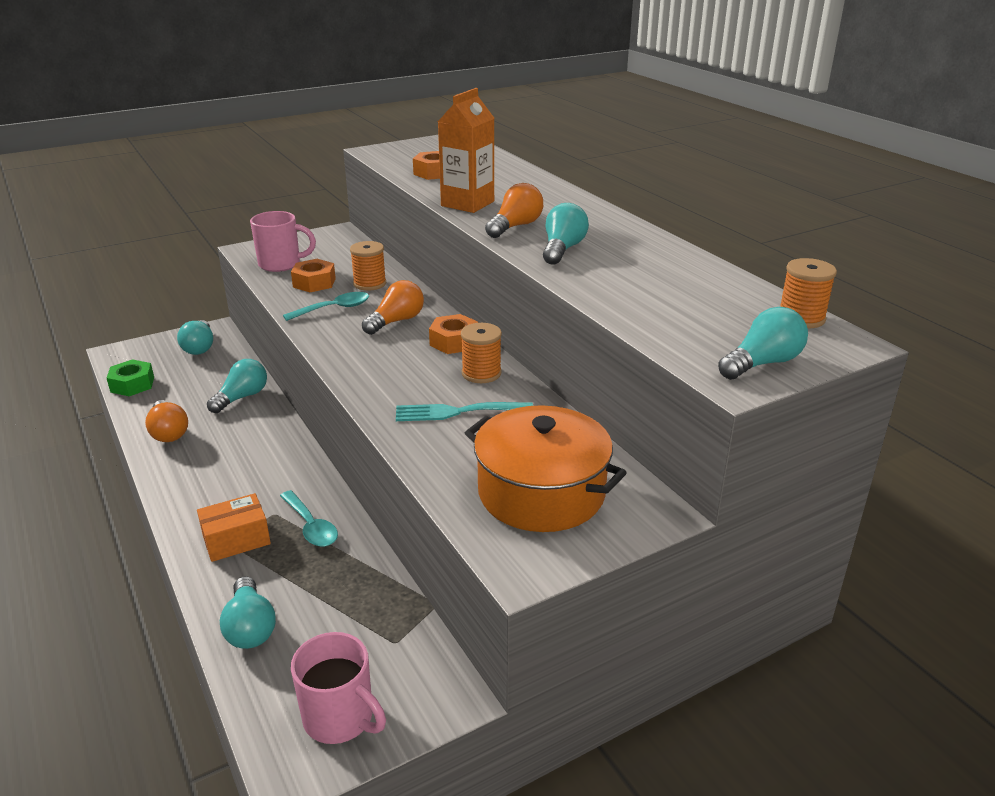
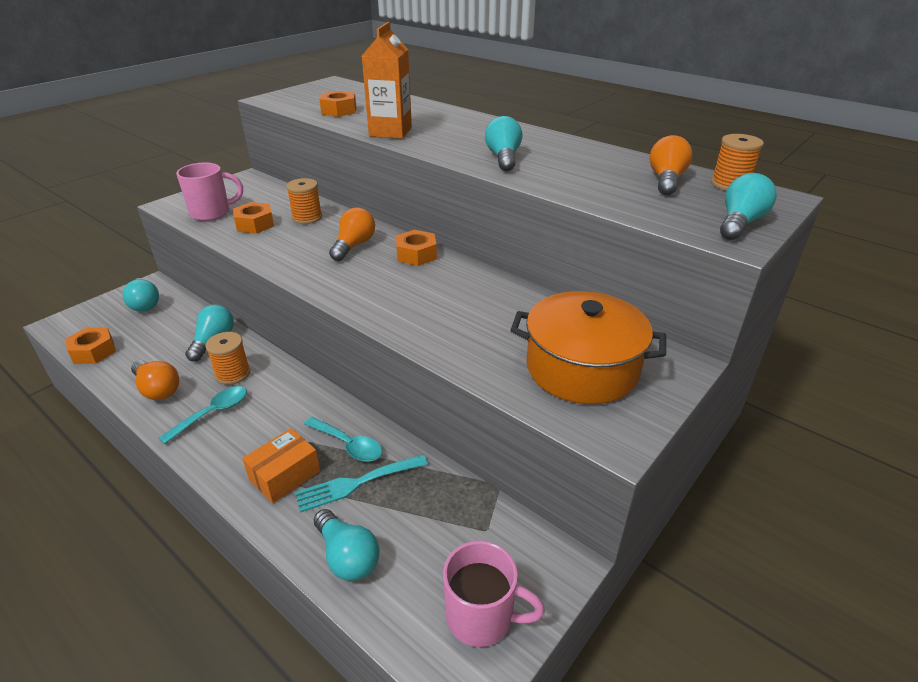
camera: 20 degrees left, 5 degrees up
(132, 384) = (93, 351): green nut -> orange nut
(334, 309) = (289, 244): turquoise spoon -> turquoise spoon (212, 413)
(457, 412) = (462, 314): turquoise fork -> turquoise fork (356, 483)
(481, 373) = (458, 277): orange spool -> orange spool (233, 374)
(515, 226) = (448, 145): orange light bulb -> orange light bulb (666, 180)

